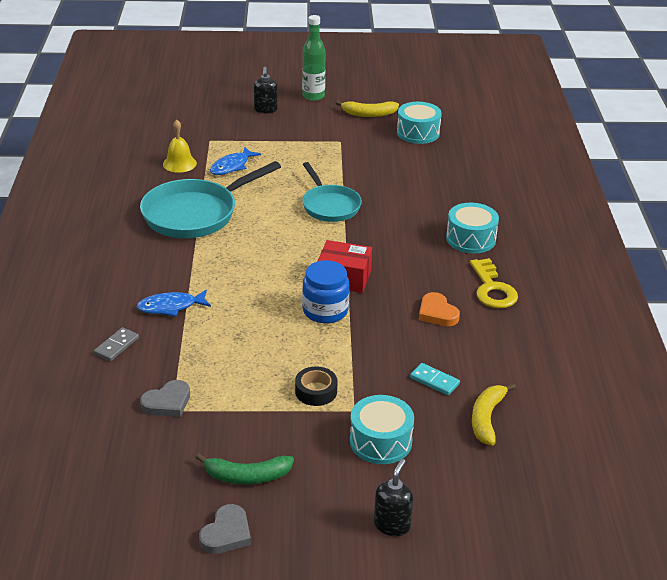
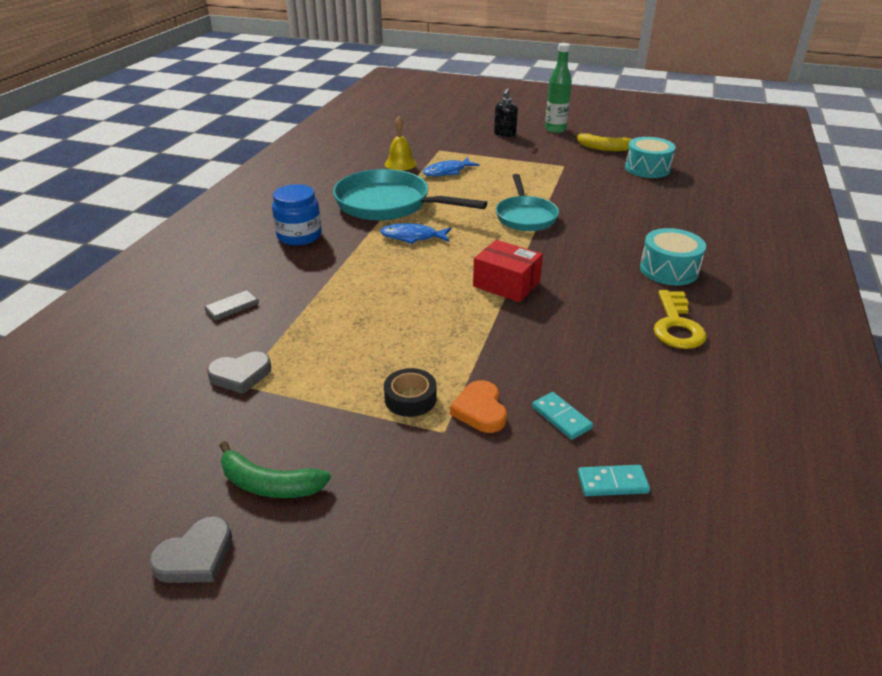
camera: 20 degrees right, 0 degrees up
(170, 307) = (310, 280): blue fish -> blue fish (412, 237)
(195, 214) = (388, 204): turquoise pan -> turquoise pan turned 45 degrees clockwise
(325, 311) = (468, 313): blue jar -> blue jar (299, 236)
(380, 441) = (457, 480): turquoise drum -> none
(392, 525) = (414, 607): black soap dispenser -> none
(437, 313) = (598, 339): orange heart -> orange heart (480, 410)
(487, 418) = (612, 483): yellow banana -> turquoise domino

